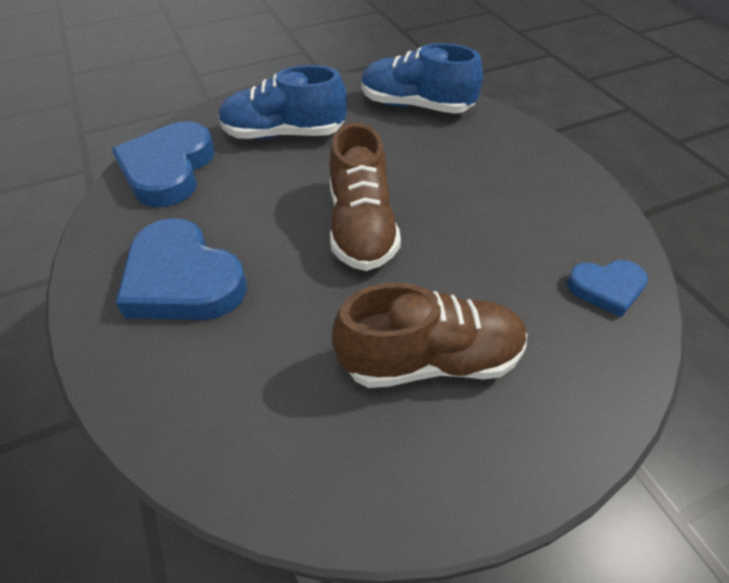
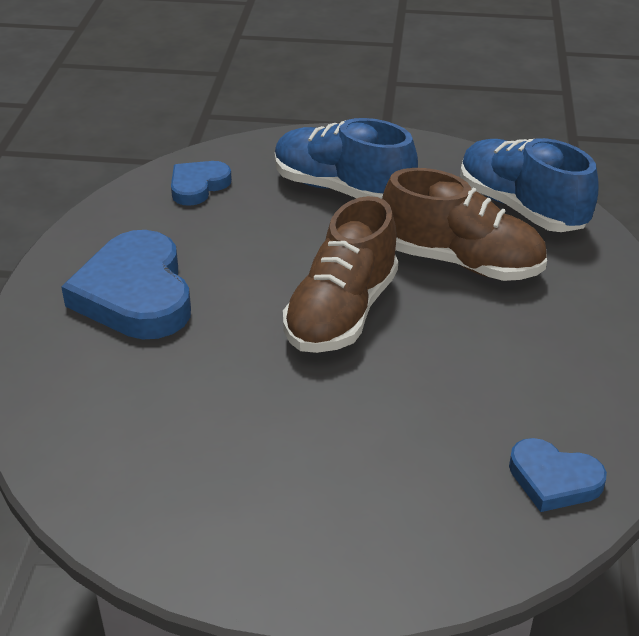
camera: 30 degrees right, 10 degrees down
(168, 169) = (198, 186): blue heart -> blue heart, size x0.54
(430, 360) = (301, 458): brown shoe -> brown shoe (462, 262)

